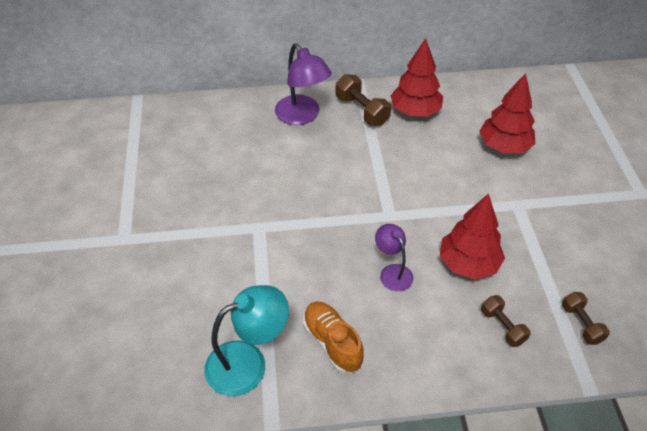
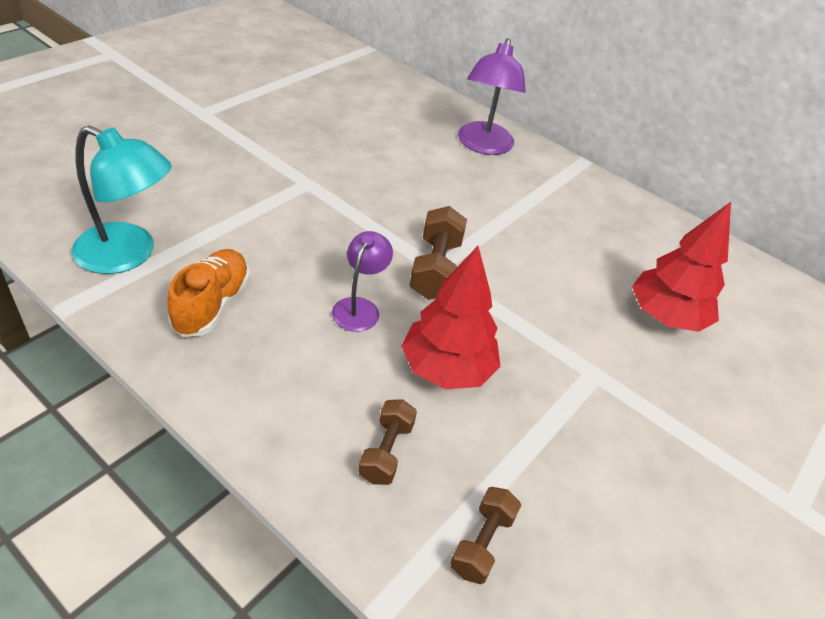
camera: 40 degrees right, 5 degrees down
(362, 110) = (549, 181): brown dumbbell -> brown dumbbell (435, 269)
(415, 111) = (606, 219): red tree -> none

